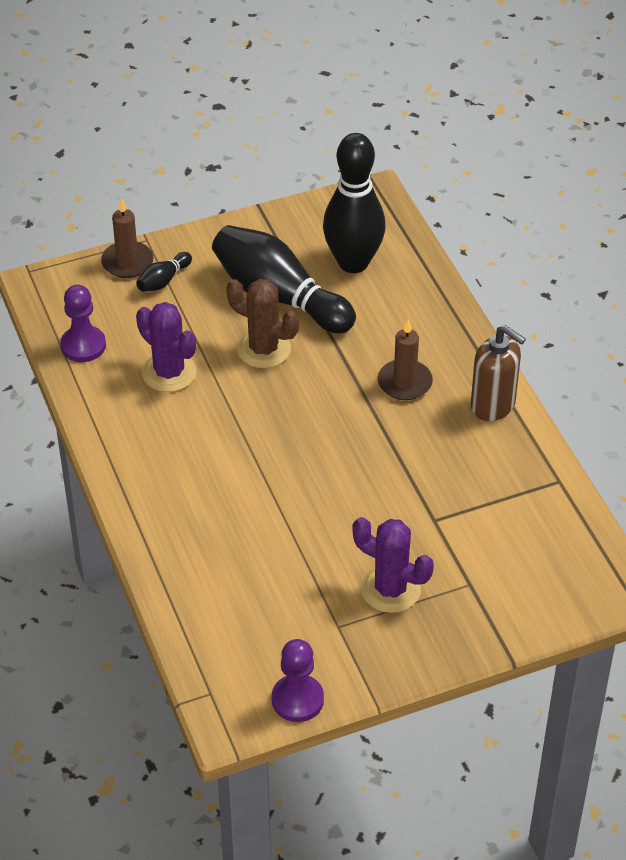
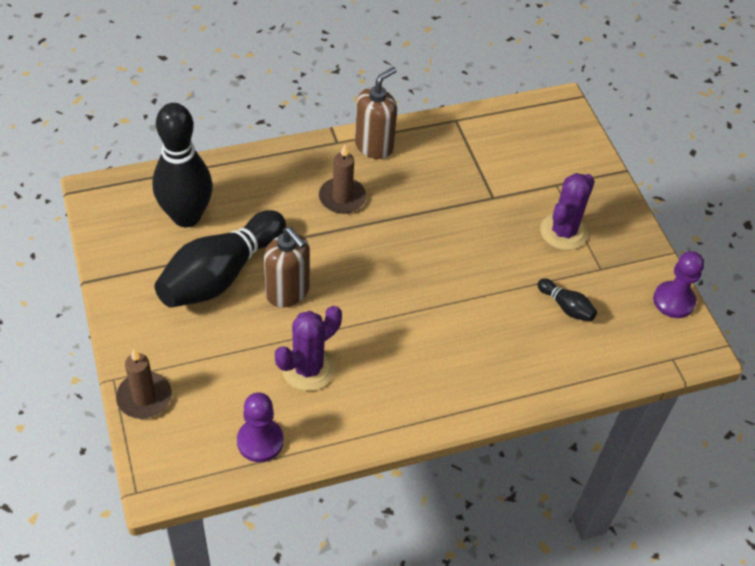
camera: 90 degrees left, 5 degrees up
(163, 280) = (179, 367): black bowling pin -> black bowling pin (566, 307)
(263, 349) = (288, 292): brown cactus -> brown soap dispenser

